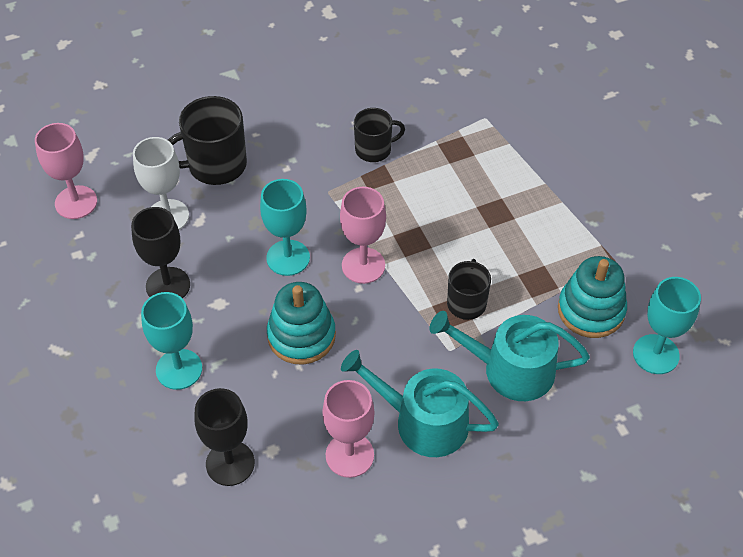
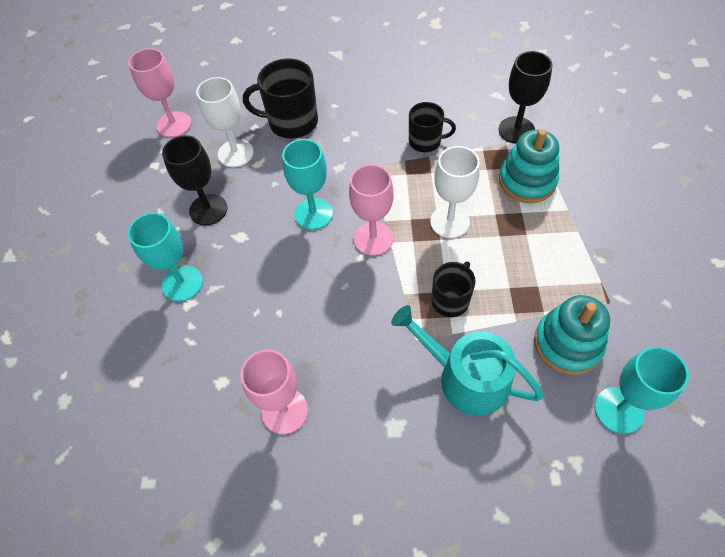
camera: 25 degrees right, 5 degrees up
(230, 463) = (182, 382): black goblet -> black goblet (516, 130)
(301, 336) = (293, 285): turquoise stacking toy -> turquoise stacking toy (527, 181)
(422, 421) = (363, 401): turquoise watering can -> none
(434, 227) = (450, 222): none -> white goblet

